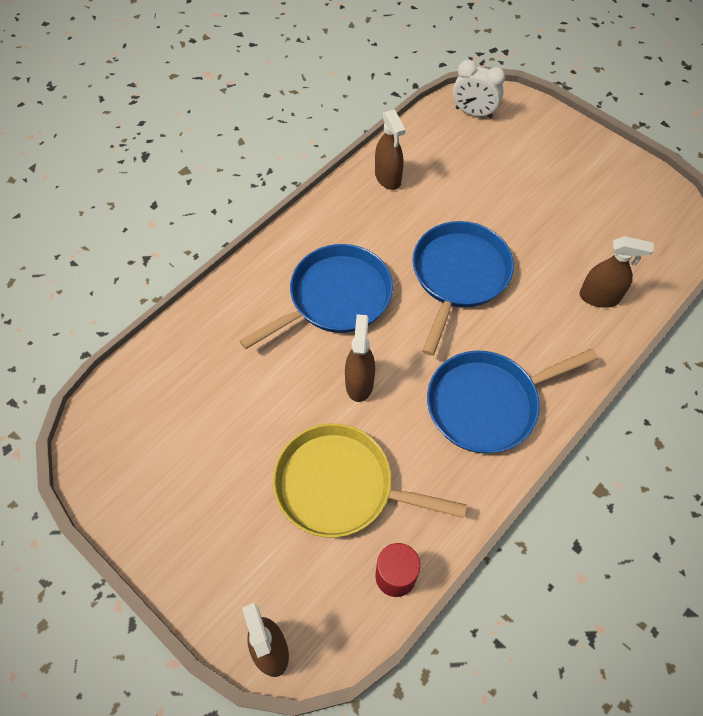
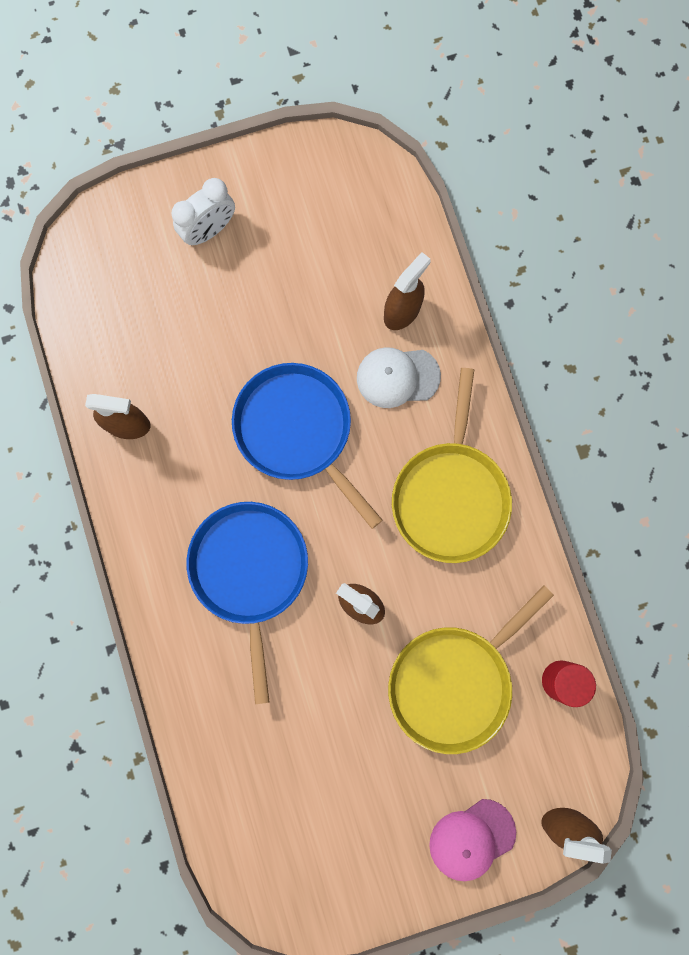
camera: 60 degrees left, 20 degrees up
(216, 571) = (472, 839): none -> pink cap
(473, 113) = (94, 272): white clock -> white clock (209, 230)
(487, 404) = (450, 496): blue pan -> yellow pan
(548, 319) = (397, 377): none -> white cap

